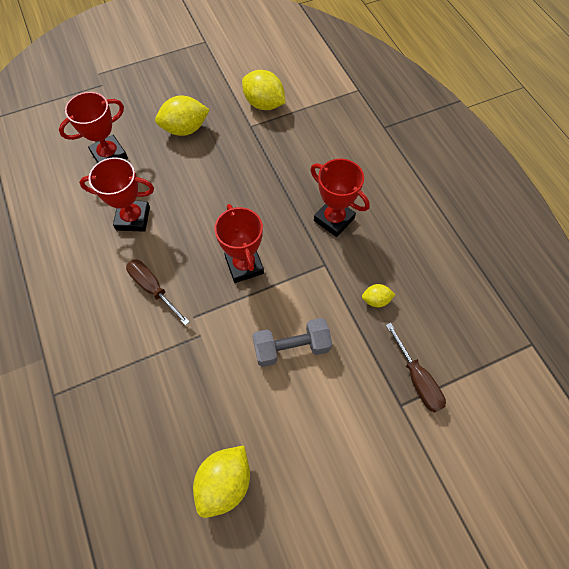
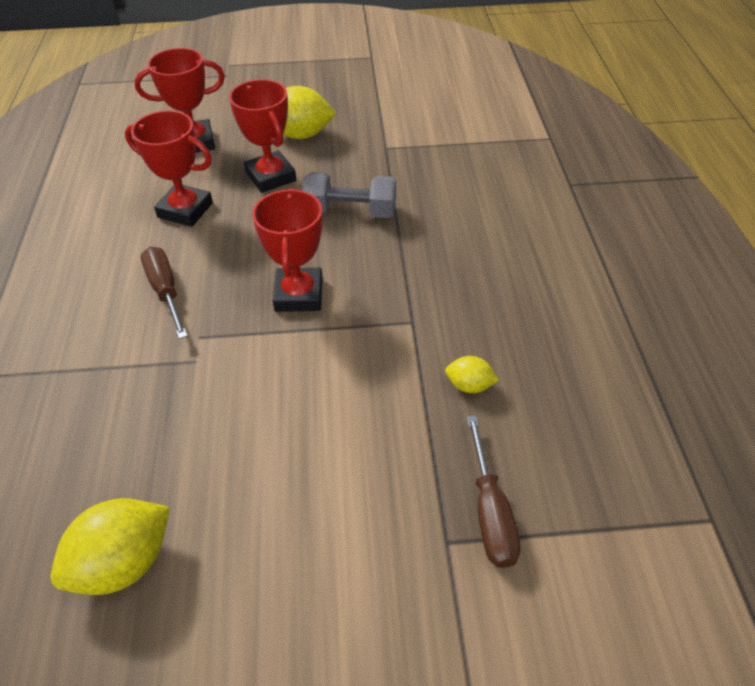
camera: 20 degrees right, 15 degrees down
(264, 104) = (414, 129): yellow lemon -> none
(291, 348) = (314, 412): grey dumbbell -> grey dumbbell (350, 212)
(334, 219) = (450, 272): red trophy -> red trophy (271, 177)

